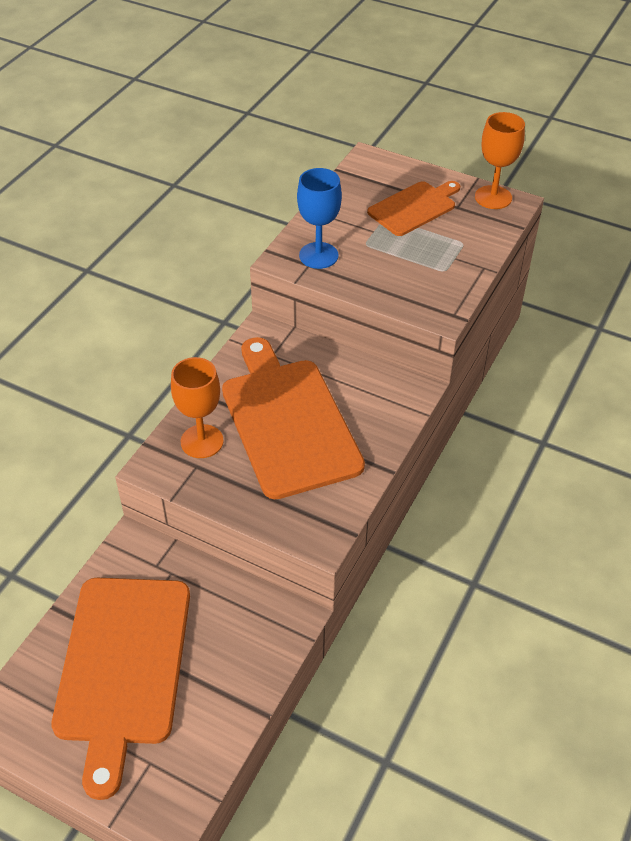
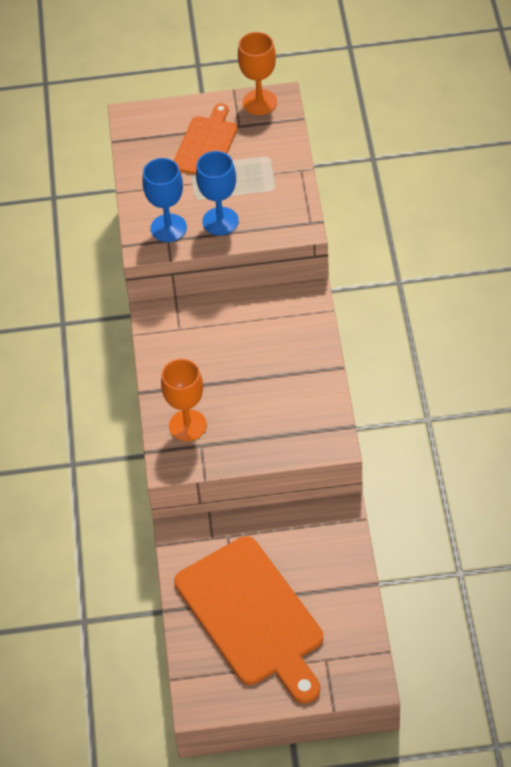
camera: 30 degrees left, 5 degrees up
(288, 422) = (237, 374): orange cutting board -> none
(370, 273) = (220, 221): none -> blue goblet

